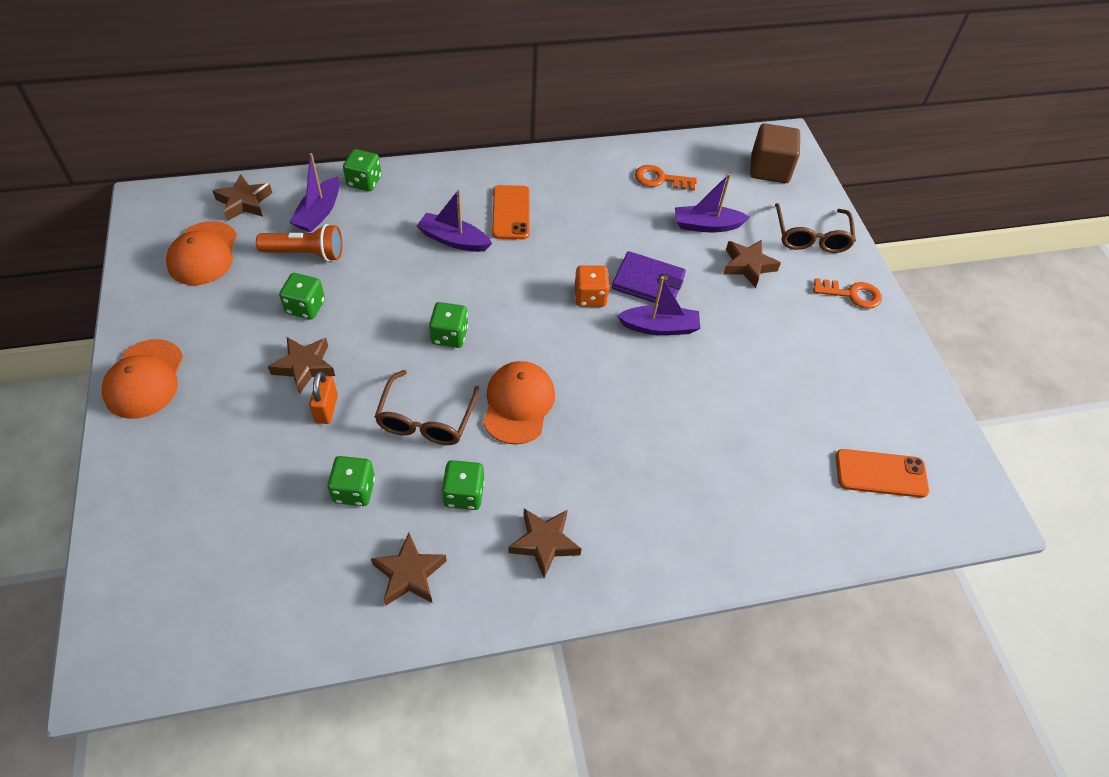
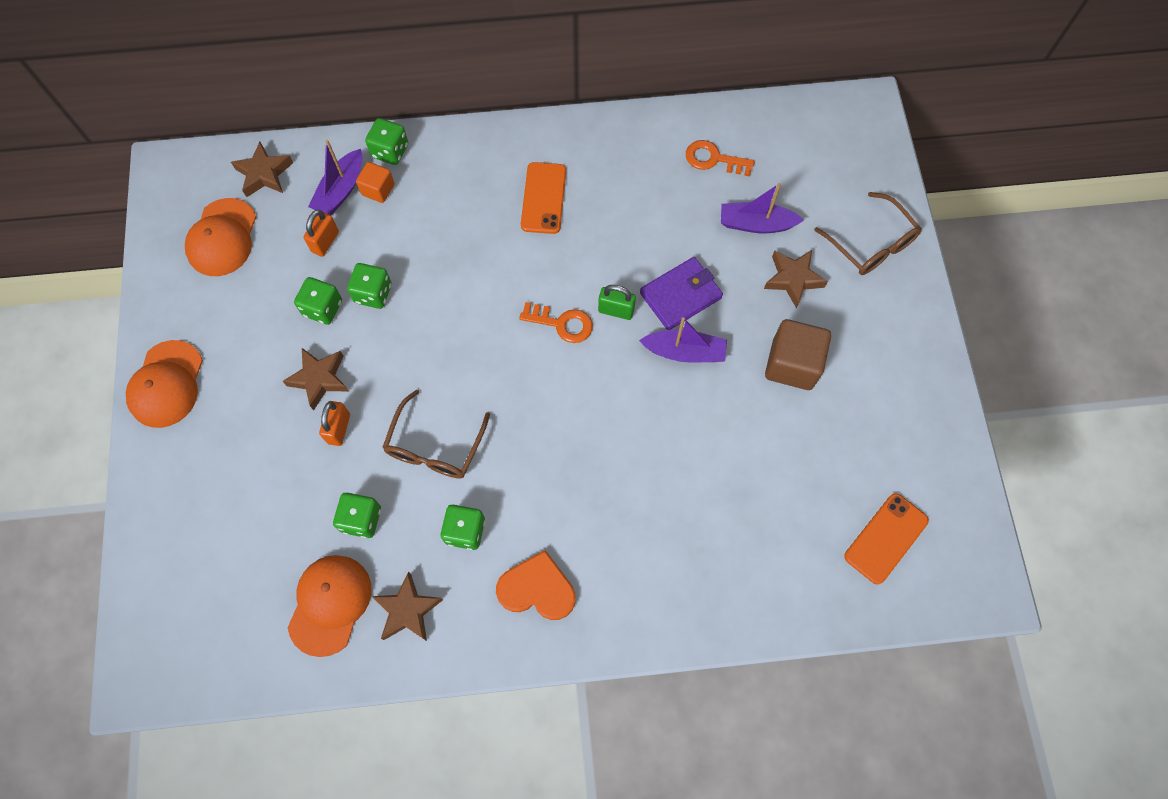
camera: 10 degrees right, 15 degrees up
(305, 253) = (325, 242): orange flashlight -> orange padlock
(354, 211) = (378, 189): none -> orange cube
(449, 335) = (465, 350): green dice -> green dice (373, 293)
(453, 240) = (479, 231): purple boat -> none
(518, 404) = (528, 434): orange cap -> orange cap (330, 604)
(544, 543) = (537, 588): brown star -> orange heart
(590, 297) = (616, 310): orange dice -> green padlock
(648, 282) = (680, 295): purple wallet -> purple wallet turned 60 degrees counterclockwise
(769, 169) = (841, 149): brown cube -> brown cube (792, 364)
(811, 237) = (871, 244): brown glasses -> brown glasses turned 45 degrees counterclockwise
(852, 294) = (901, 321): orange key -> orange key (562, 323)
(881, 474) = (886, 538): orange phone -> orange phone turned 60 degrees counterclockwise

